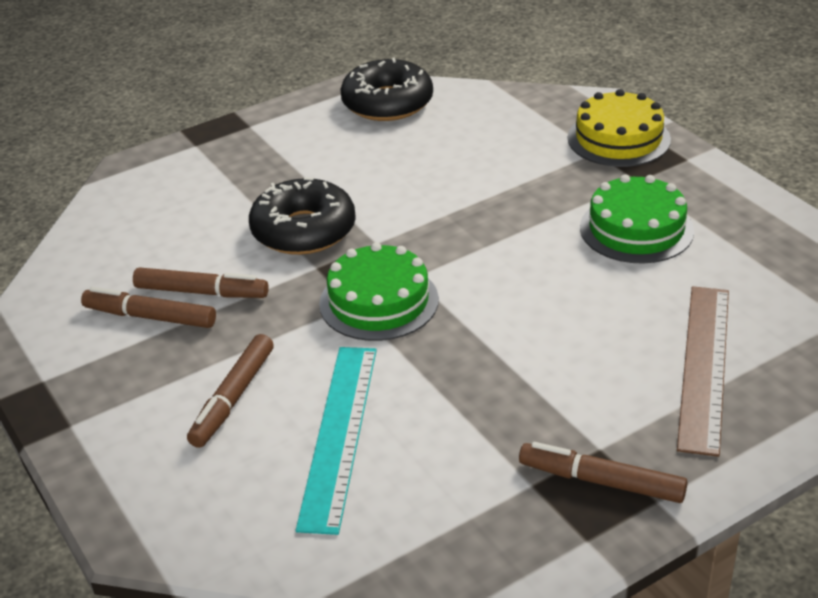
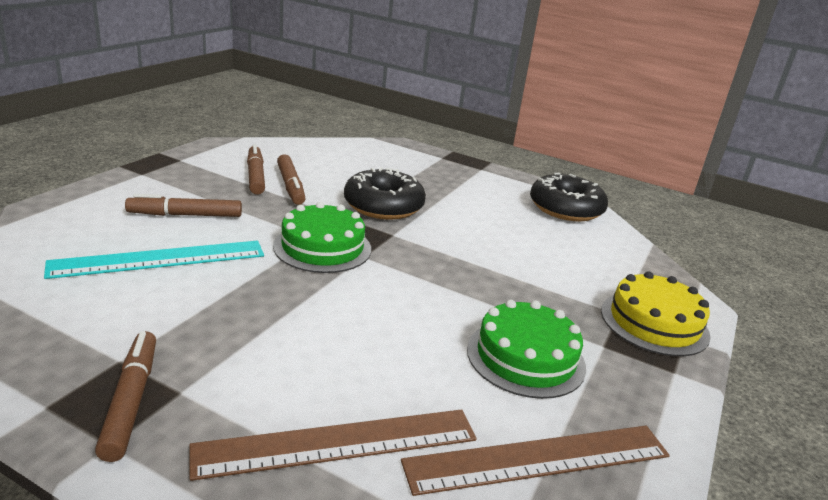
camera: 55 degrees right, 10 degrees down
(758, 267) = (539, 459): none -> brown ruler

